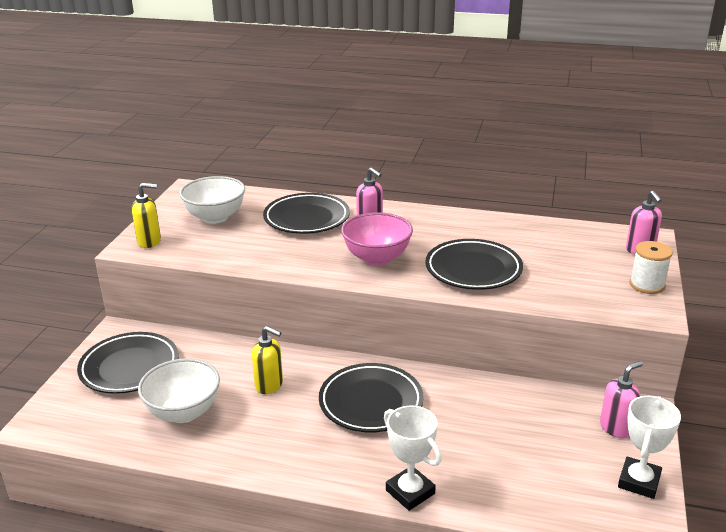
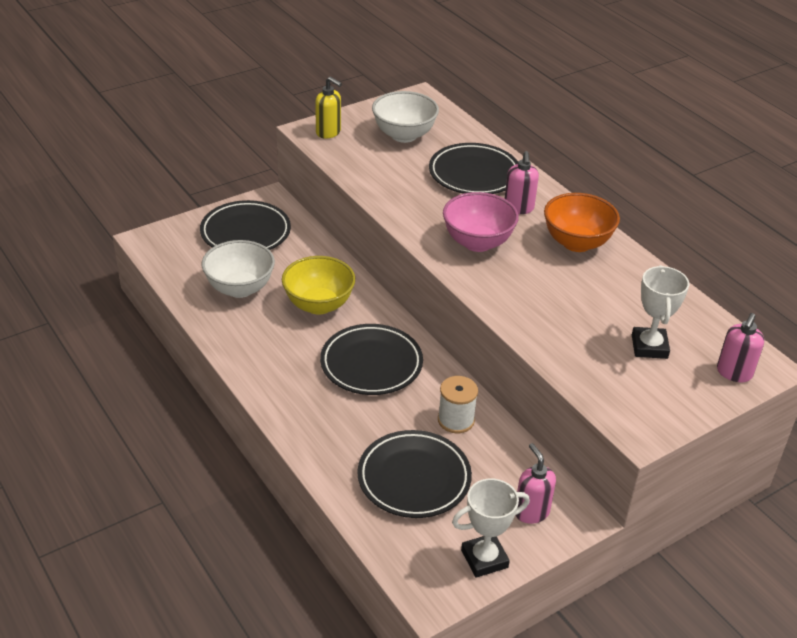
camera: 40 degrees right, 10 degrees up
(269, 385) = (319, 305): yellow soap dispenser -> yellow bowl
(410, 492) = (310, 443): white trophy -> white trophy (649, 347)
(439, 226) = (576, 243): none -> orange bowl
(473, 269) = (542, 299): black plate -> black plate (414, 478)
(616, 428) = (531, 512): pink soap dispenser -> pink soap dispenser turned 120 degrees counterclockwise
(647, 285) = (679, 406): white spool -> white spool (456, 420)

